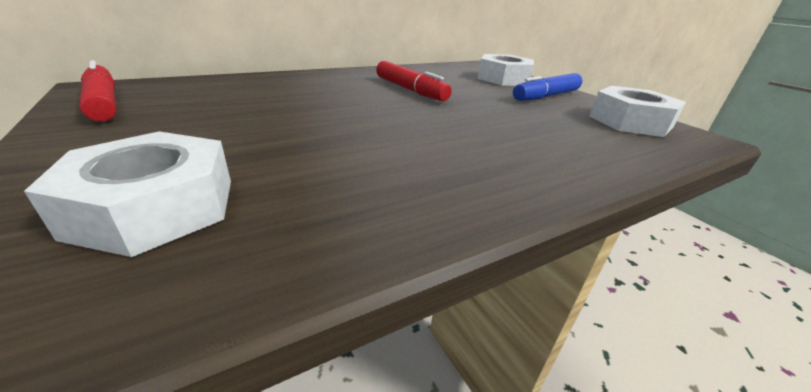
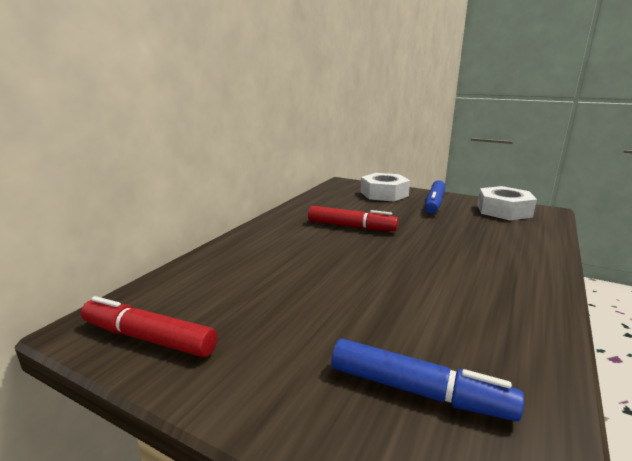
camera: 30 degrees left, 10 degrees down
(155, 206) = (418, 391): white nut -> blue marker

